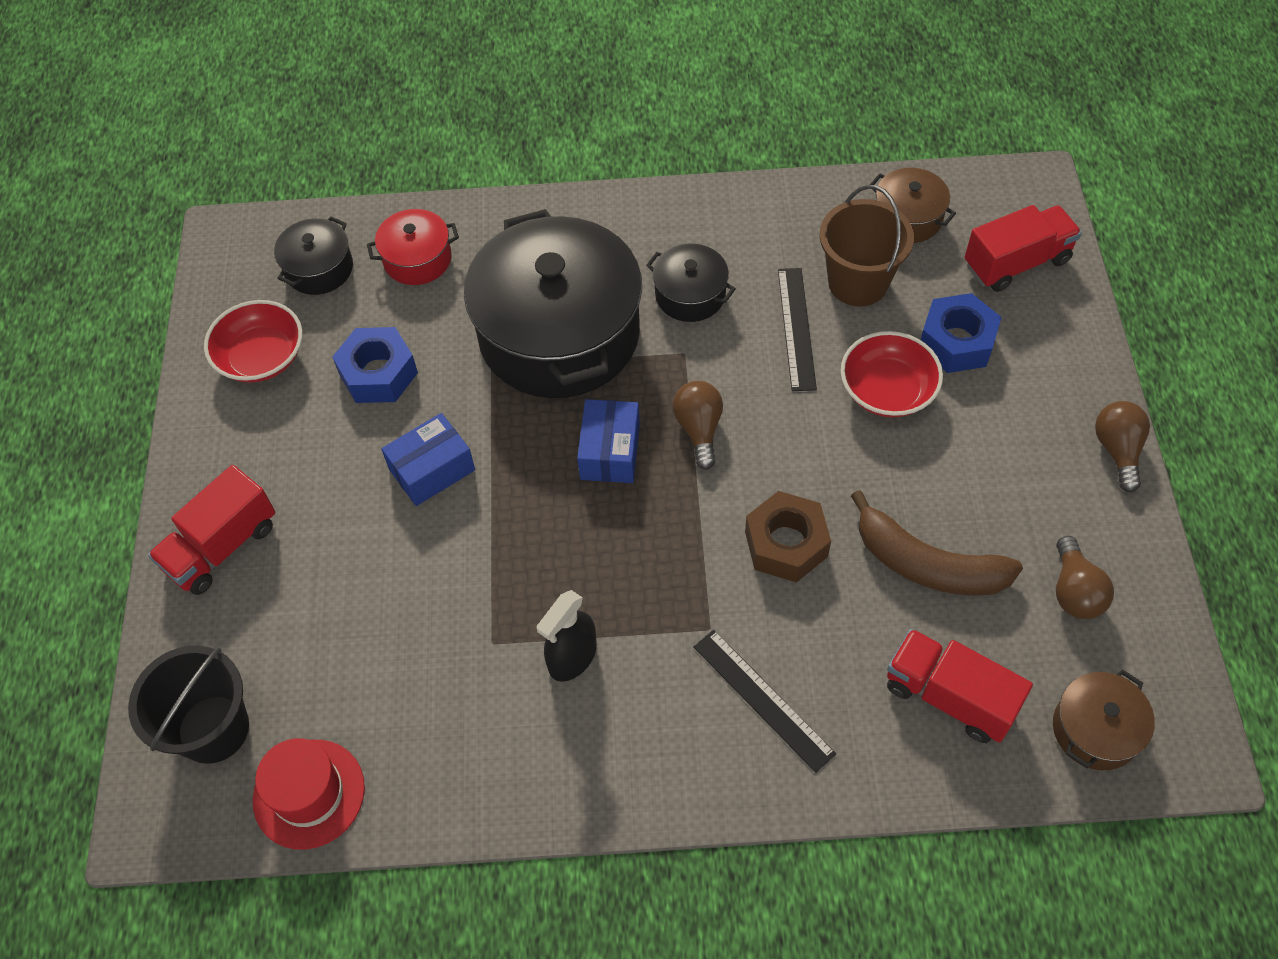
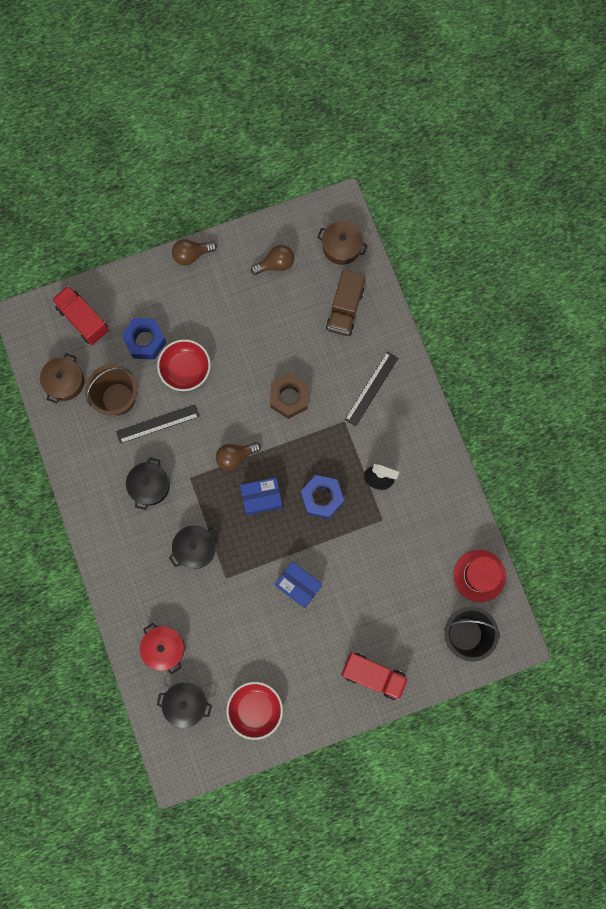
camera: 110 degrees left, 20 degrees up
(378, 373) = (248, 638): blue nut -> blue nut (322, 498)
(559, 334) = (195, 548): black pot -> black pot, size x0.44
(927, 564) = (281, 331): brown banana -> none
(949, 696) = (345, 309): red truck -> brown truck

